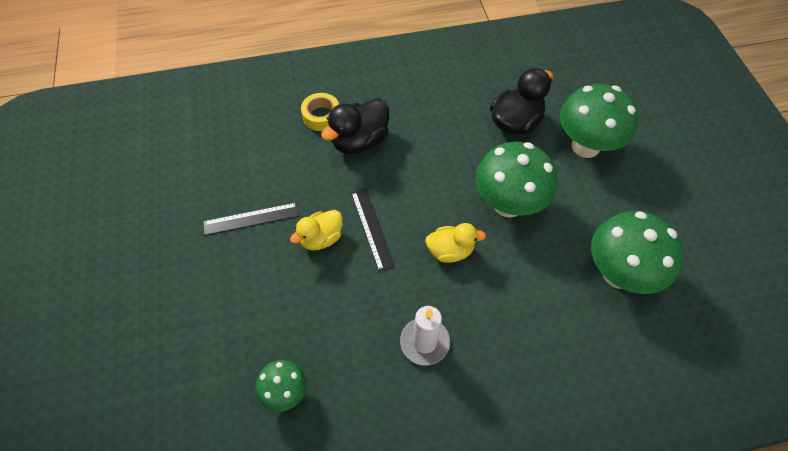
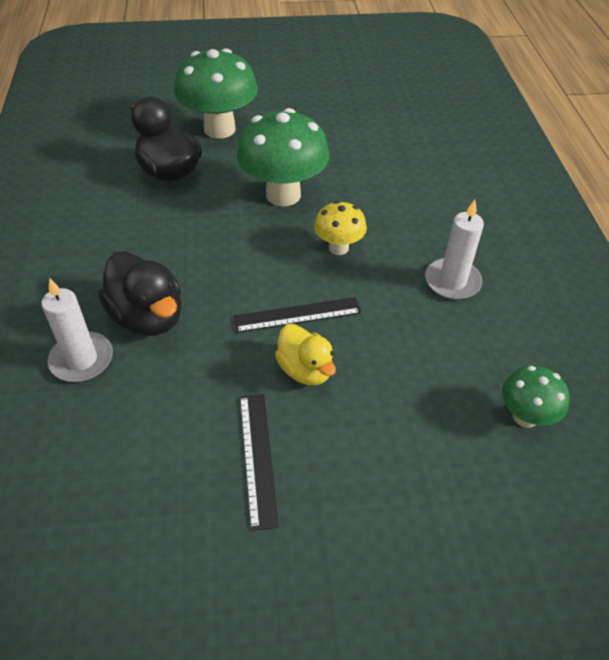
camera: 85 degrees left, 10 degrees down
(321, 116) = (82, 359): yellow tape -> white candle
(450, 251) = (338, 248): yellow duck -> yellow mushroom
(618, 273) = (375, 138): green mushroom -> none

